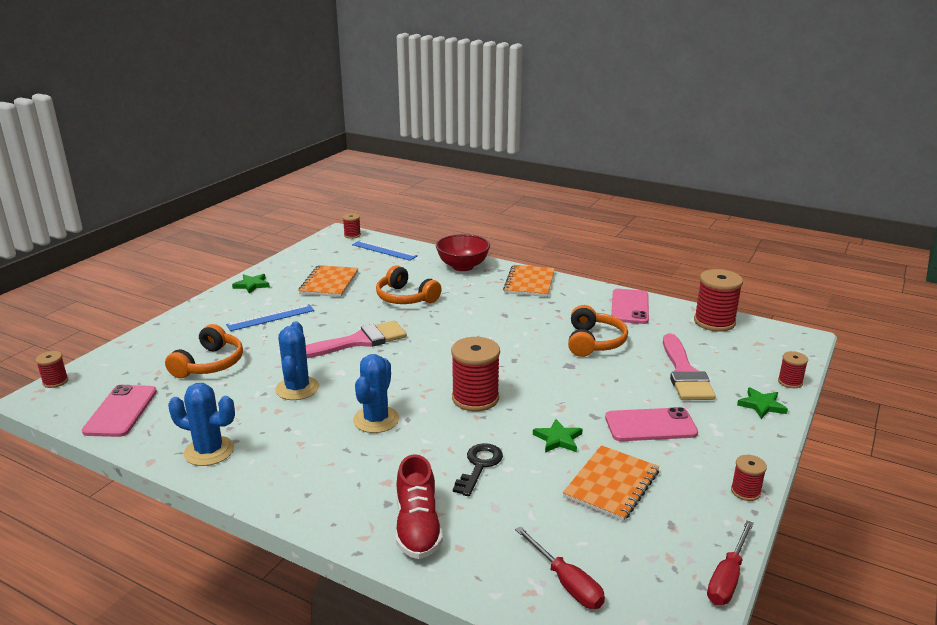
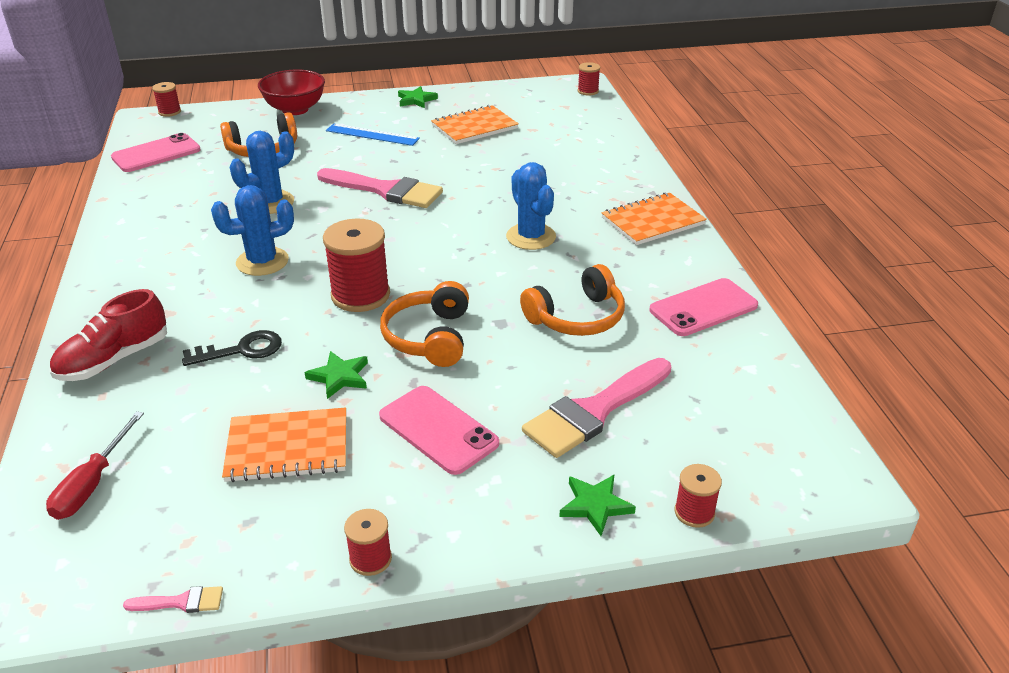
camera: 50 degrees right, 10 degrees up
(209, 451) = (137, 213): blue cactus -> blue cactus (531, 237)
(384, 250) = (584, 119): blue ruler -> none
(405, 298) = (504, 173): orange headphones -> orange headphones (429, 337)
(463, 266) = (622, 170): red bowl -> red bowl (295, 109)
(714, 322) = (768, 387): red spool -> none
(727, 578) = (181, 602): red screwdriver -> pink brush

